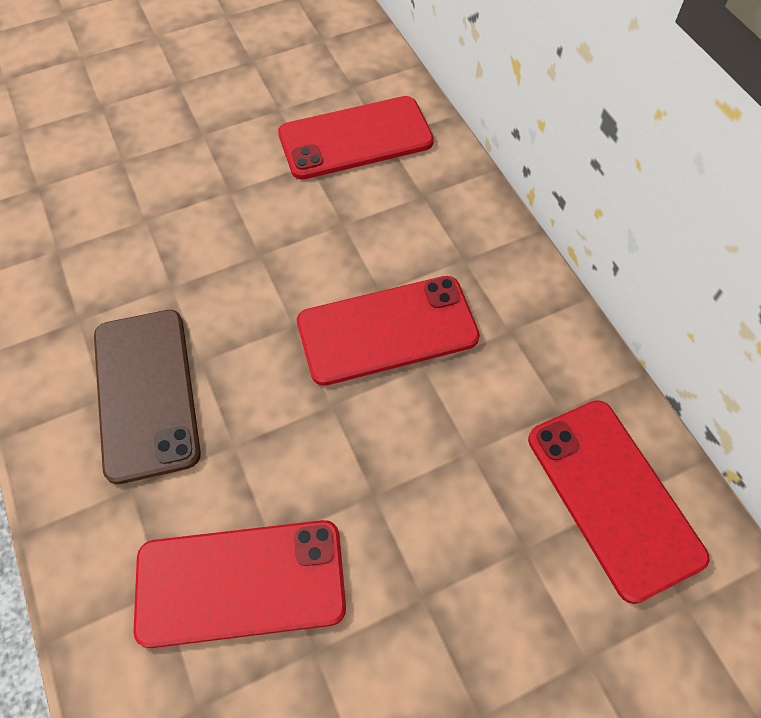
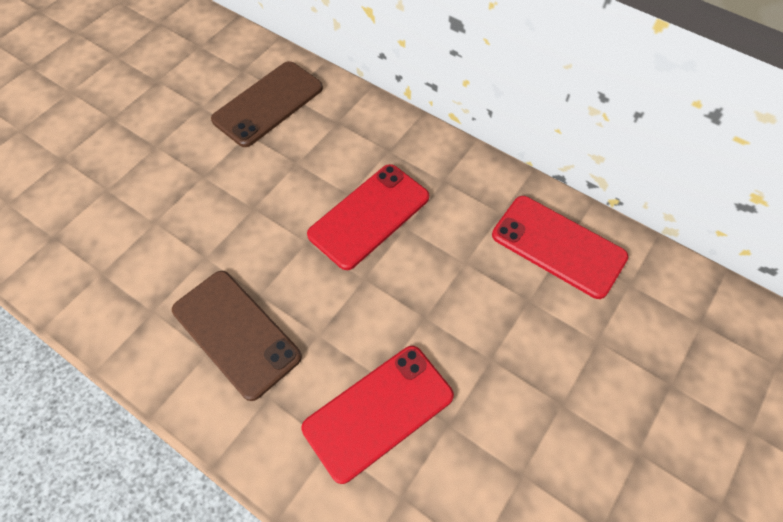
camera: 30 degrees left, 0 degrees up
(355, 138) = (268, 104): red phone -> brown phone

